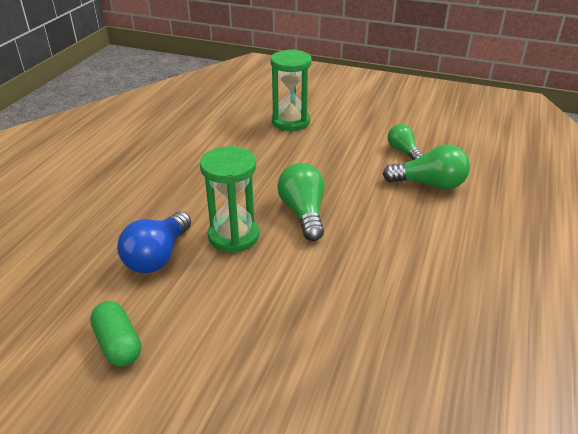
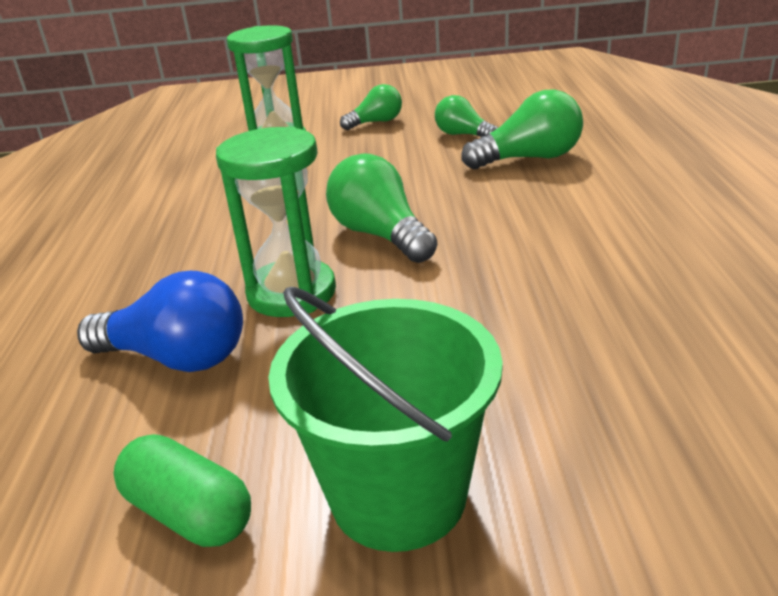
camera: 20 degrees left, 5 degrees down
(157, 256) = (177, 358): blue light bulb -> blue light bulb turned 75 degrees counterclockwise
(209, 374) = (398, 495): none -> green bucket
(358, 123) = (376, 122): none -> green light bulb

